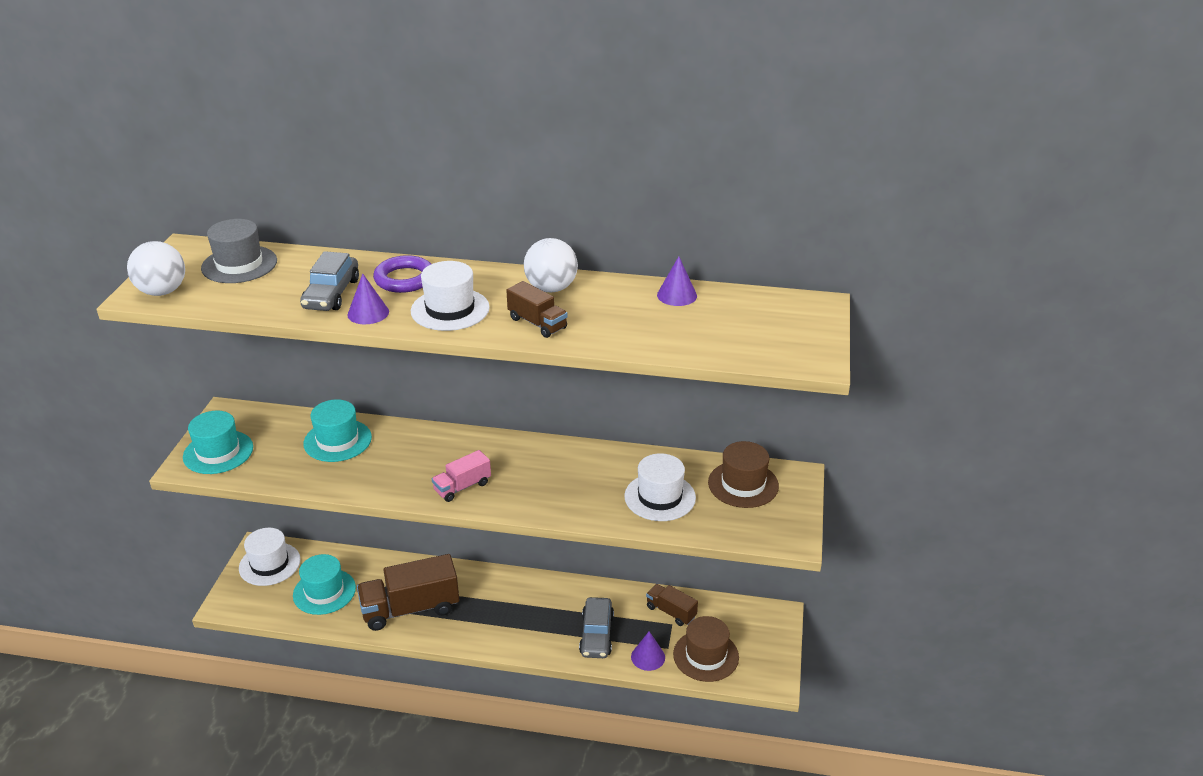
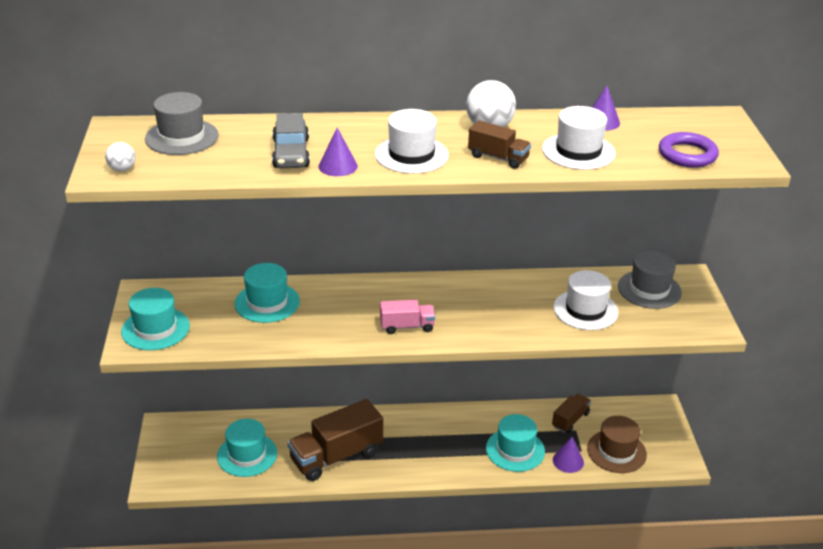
camera: 15 degrees left, 0 degrees up
(162, 291) = (122, 169): white ball -> white ball, size x0.54
(269, 564) = (181, 439): white hat -> white hat (578, 151)
(404, 279) = (350, 133): purple ring -> purple ring (687, 154)
(462, 487) = (407, 326): pink truck -> pink truck turned 135 degrees counterclockwise
(596, 634) = (515, 450): grey car -> turquoise hat
(671, 612) = (570, 420): brown truck -> brown truck turned 105 degrees clockwise
(743, 484) = (649, 289): brown hat -> grey hat

